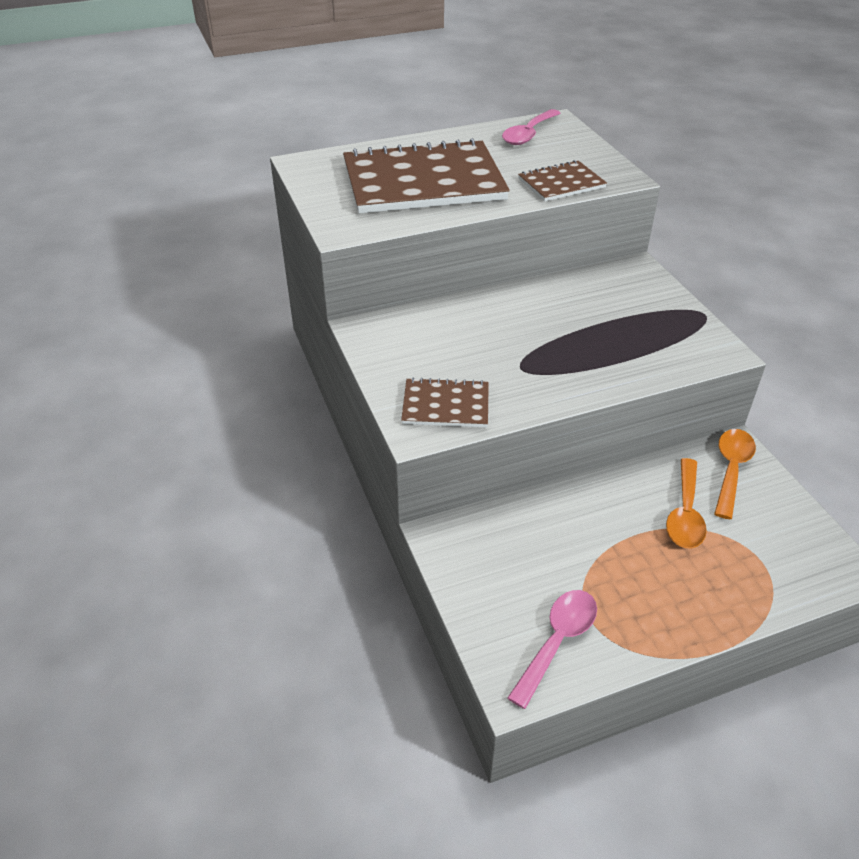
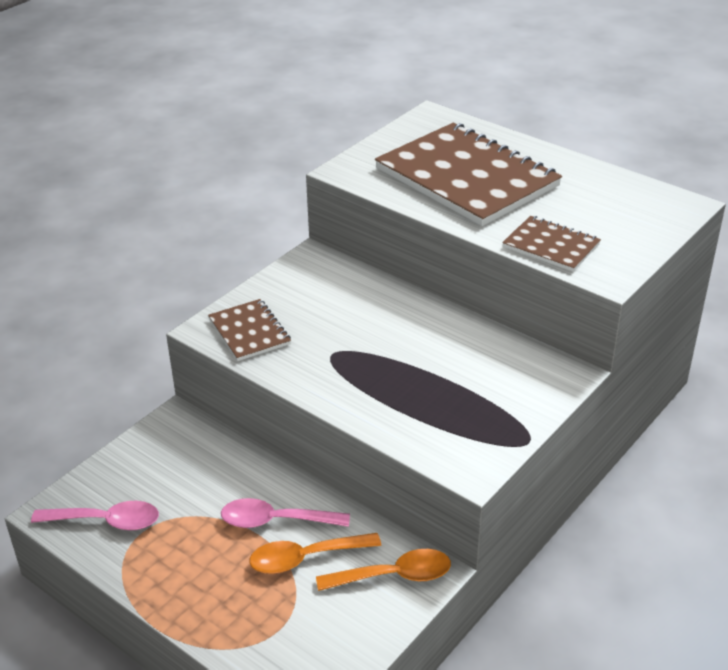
camera: 60 degrees right, 5 degrees down
(528, 134) = (631, 199): pink spoon -> pink spoon (275, 521)

